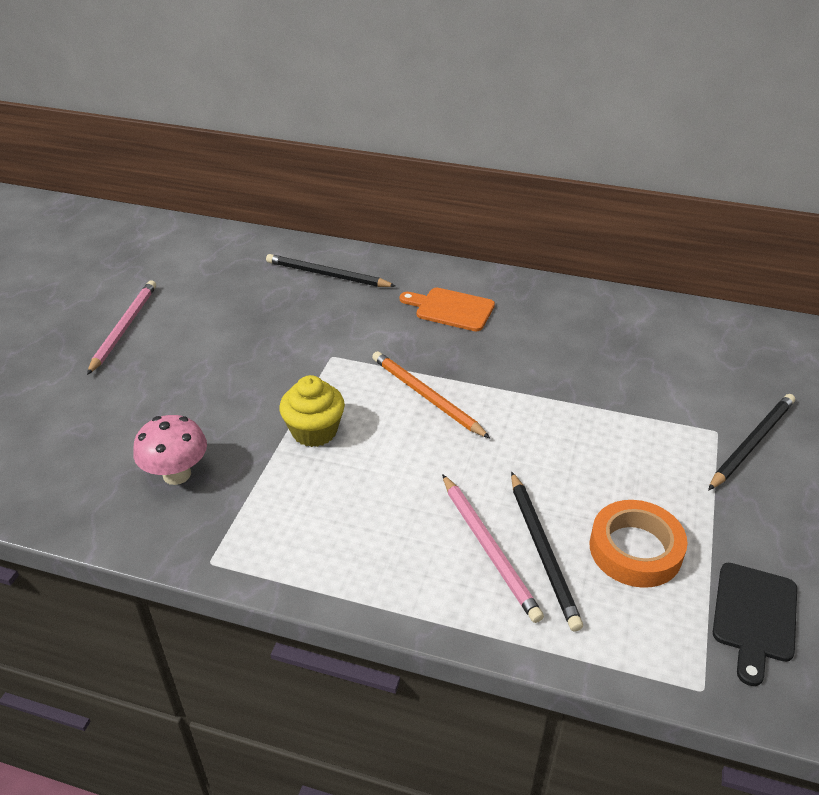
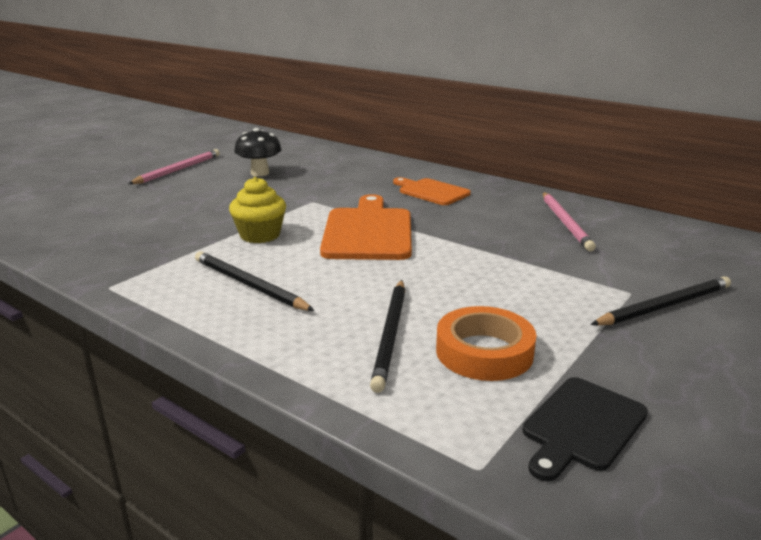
camera: 20 degrees right, 15 degrees down
(177, 474) = (136, 239): pink mushroom -> none
(233, 314) = (260, 173): none -> black mushroom
(327, 275) = (348, 164): black pencil -> black pencil (249, 285)
(426, 397) = (368, 231): orange pencil -> orange cutting board
(488, 548) = (342, 323): pink pencil -> pink pencil (565, 222)

